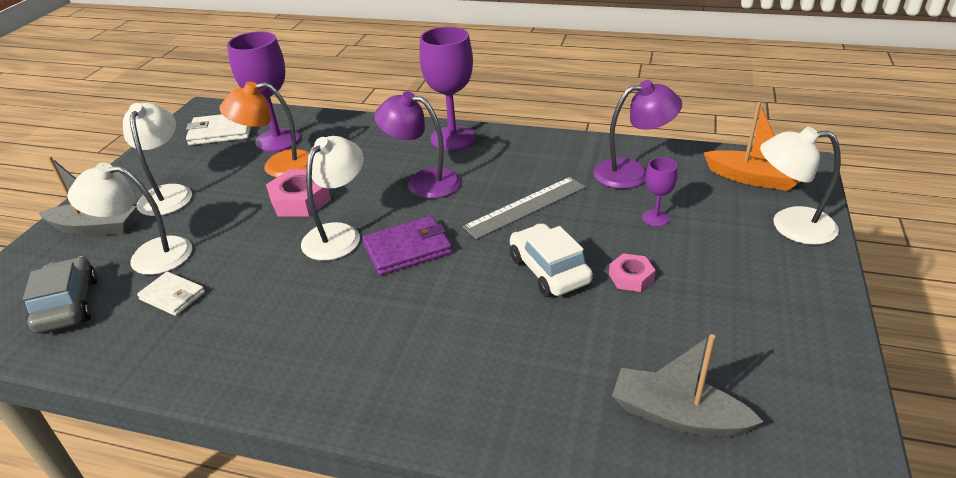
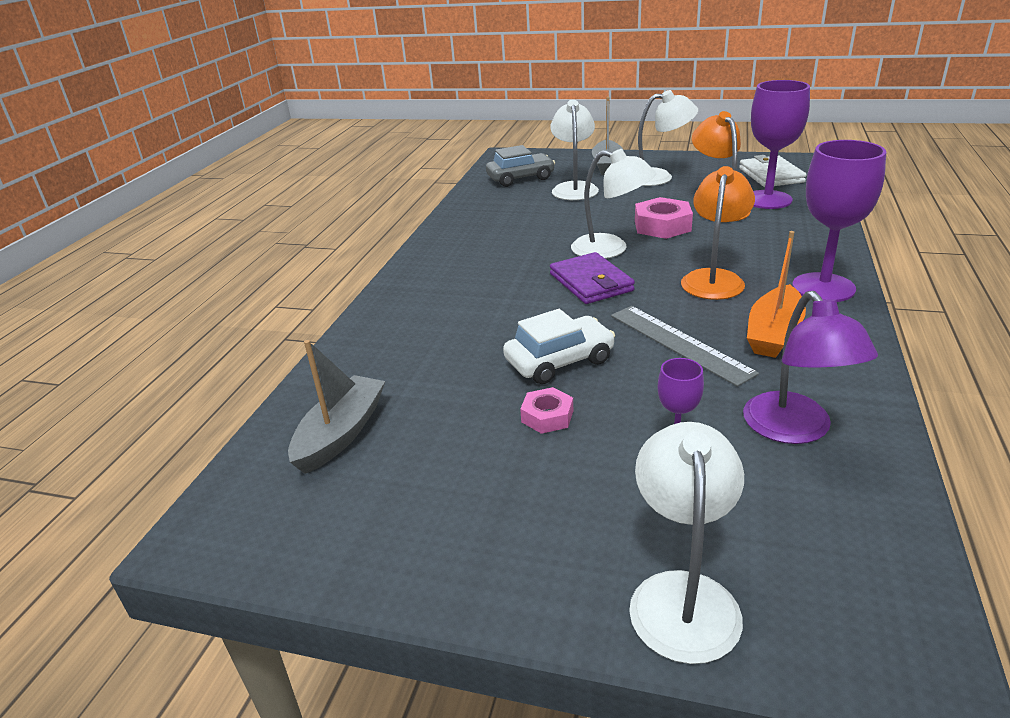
camera: 90 degrees right, 5 degrees down
(172, 296) = (528, 204): white wallet -> none
(423, 182) = (714, 278): purple lamp -> orange lamp
(753, 179) = (830, 574): orange boat -> orange boat (774, 333)

